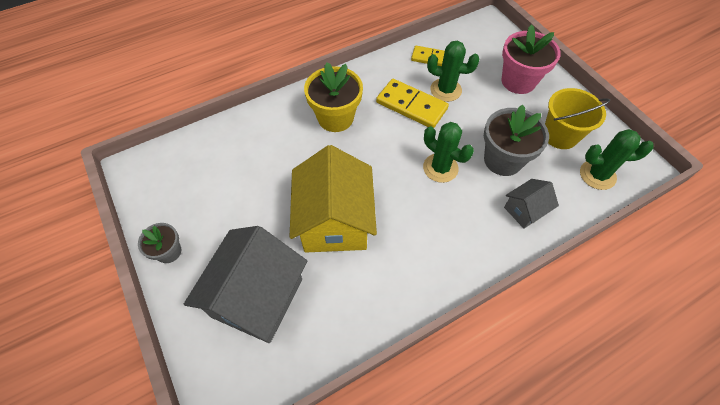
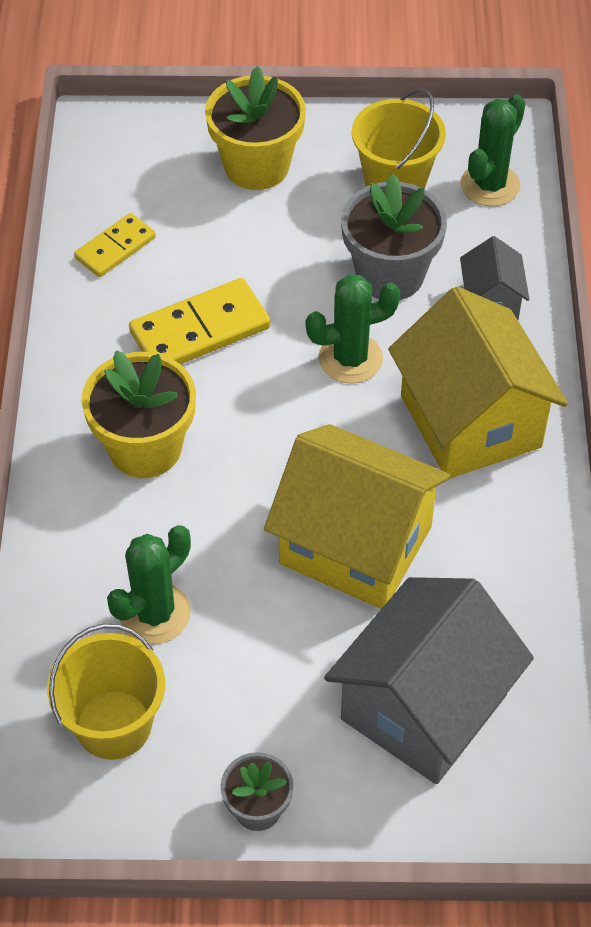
camera: 60 degrees left, 5 degrees down
(189, 176) = (114, 725): none -> yellow bucket
(257, 297) = (423, 707): grey house -> grey house turned 75 degrees clockwise
(442, 237) = (470, 421): none -> yellow house
(445, 90) = (202, 267): green cactus -> green cactus (155, 613)
(518, 81) = (256, 166): pink flower pot -> yellow flower pot

